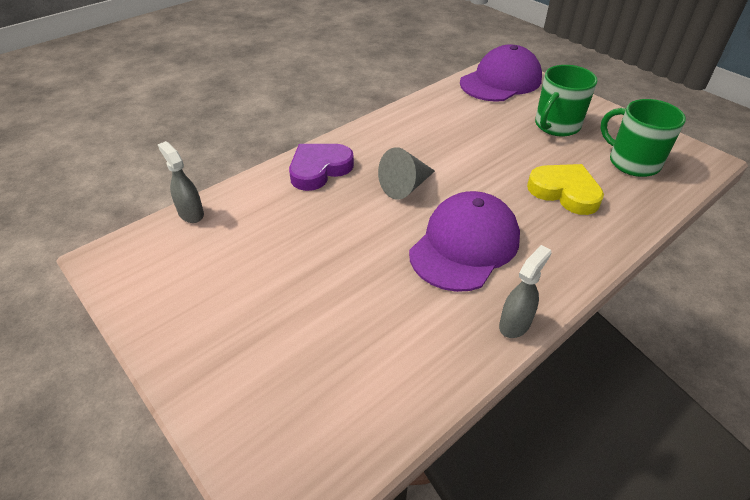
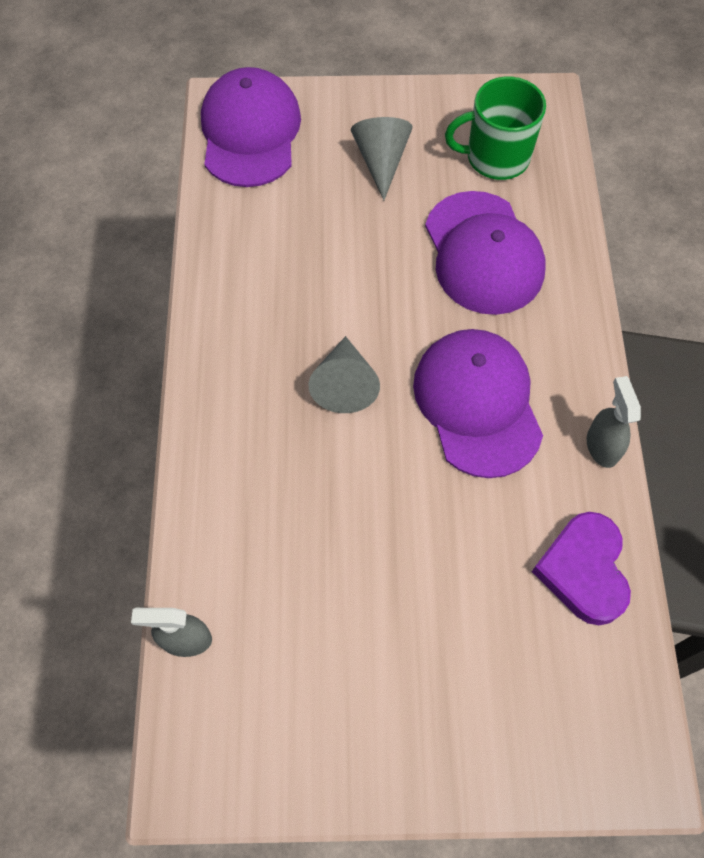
camera: 50 degrees left, 20 degrees up
(319, 169) = (232, 447): purple heart -> purple heart (583, 570)
(556, 126) = (381, 161): green mug -> grey cone
(565, 192) = (483, 253): yellow heart -> purple cap

